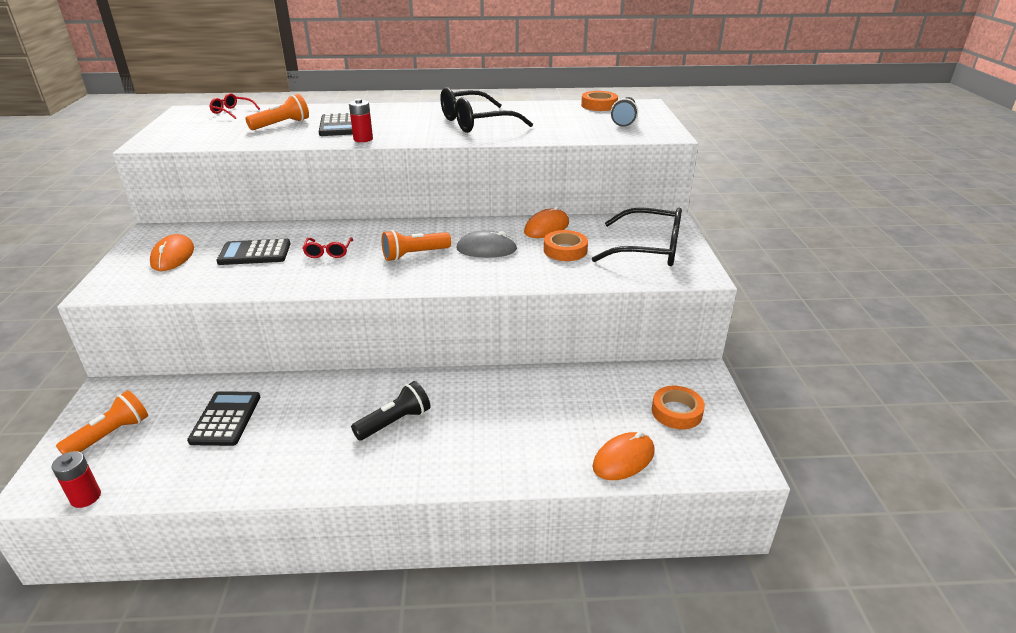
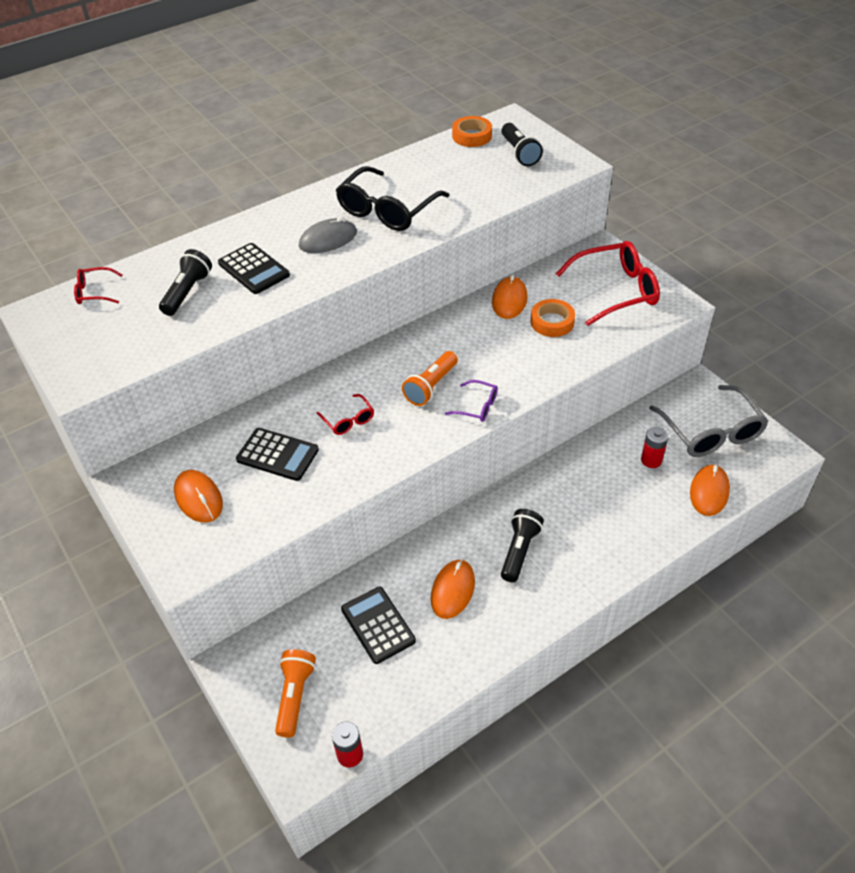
camera: 30 degrees left, 15 degrees up
(254, 253) = (277, 455): black calculator -> black calculator turned 120 degrees counterclockwise
(281, 125) = (187, 292): orange flashlight -> black flashlight
(308, 423) = (453, 590): none -> orange mouse
(363, 139) = (308, 281): red battery -> red battery (651, 460)
(432, 278) = (477, 406): none -> purple glasses
(486, 249) = (486, 350): grey mouse -> grey mouse (328, 239)
(647, 249) = (615, 291): black glasses -> red glasses
(676, 412) = (710, 431): orange tape -> grey glasses

